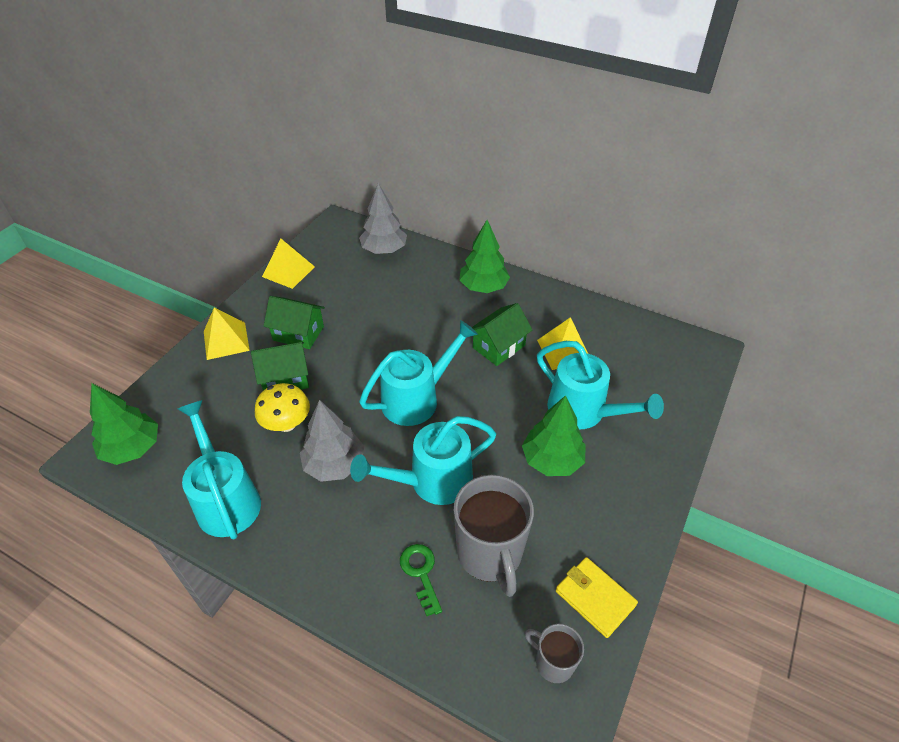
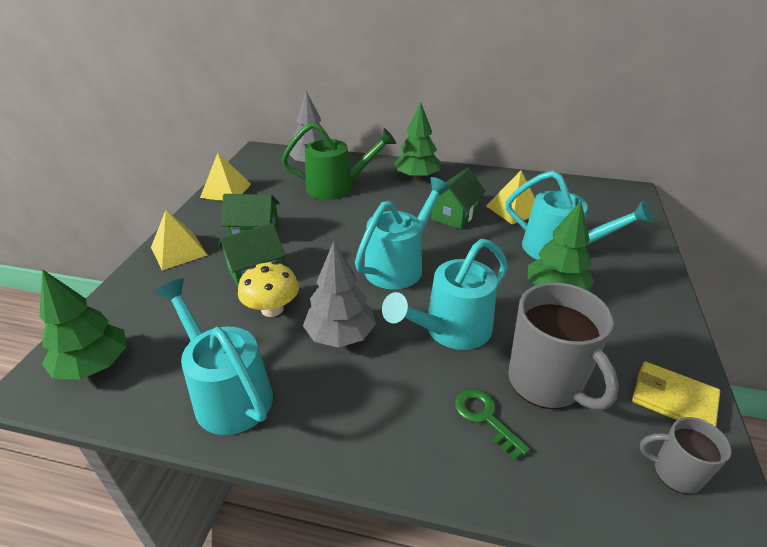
camera: 15 degrees left, 10 degrees down
(397, 287) = (338, 187): none -> green watering can

